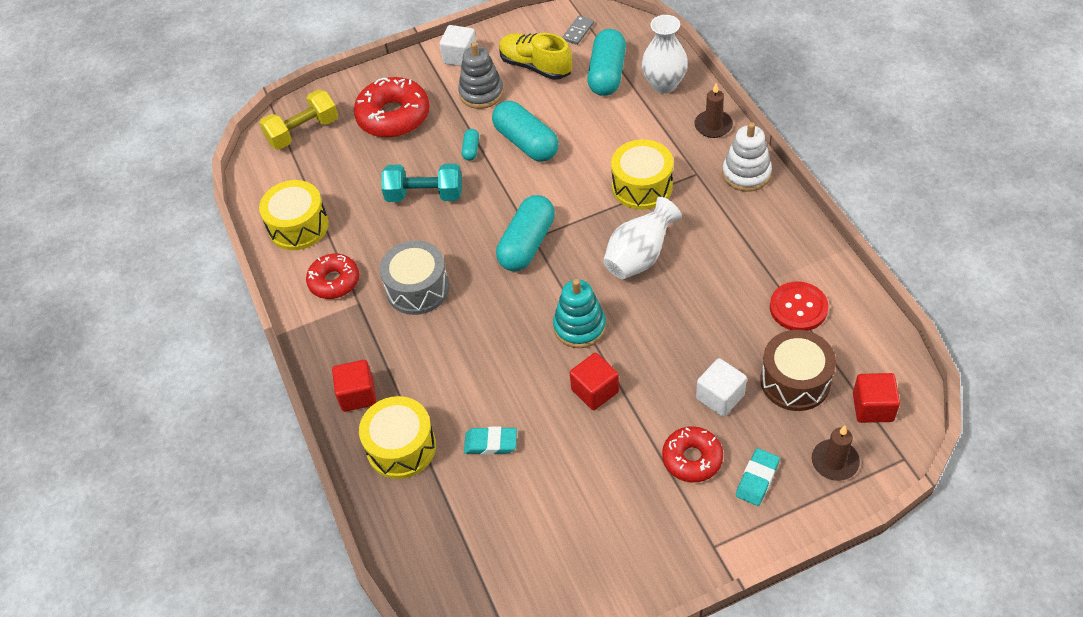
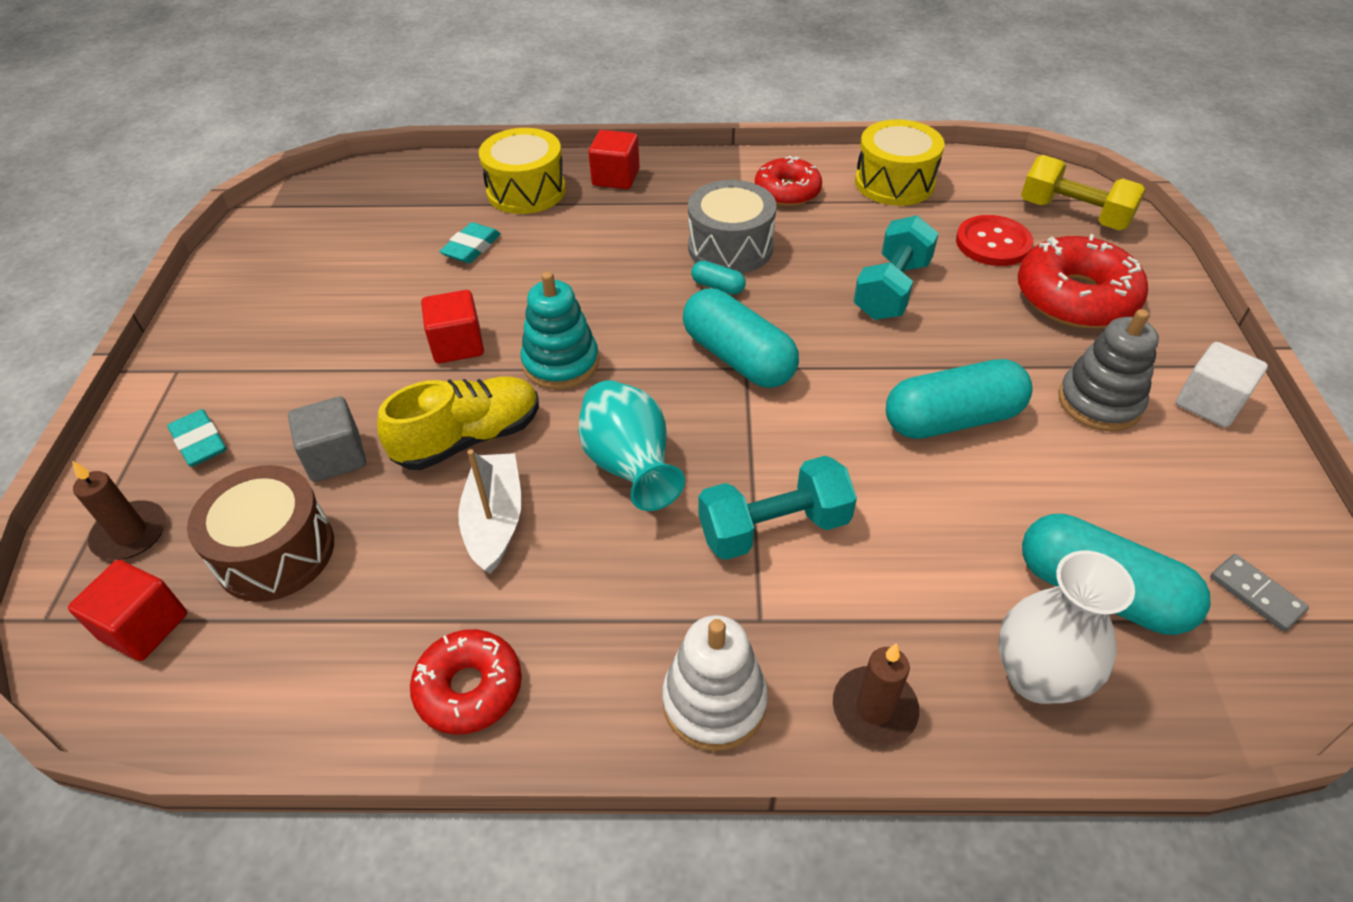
camera: 110 degrees right, 5 degrees down
(303, 131) = (1073, 214): yellow dumbbell -> yellow dumbbell turned 45 degrees counterclockwise
(471, 149) = (964, 355): turquoise capsule -> turquoise capsule (718, 286)
(535, 66) = (1155, 492): yellow shoe -> yellow shoe (469, 438)
(639, 257) = (629, 467): white vase -> turquoise vase
(642, 186) = (774, 528): yellow drum -> turquoise dumbbell
(692, 459) = (287, 394): red donut -> red donut (469, 688)
(711, 296) = (495, 521): none -> white boat
(720, 397) = (336, 457): white cube -> grey cube
(798, 308) = (381, 624): red button -> red button (993, 243)

